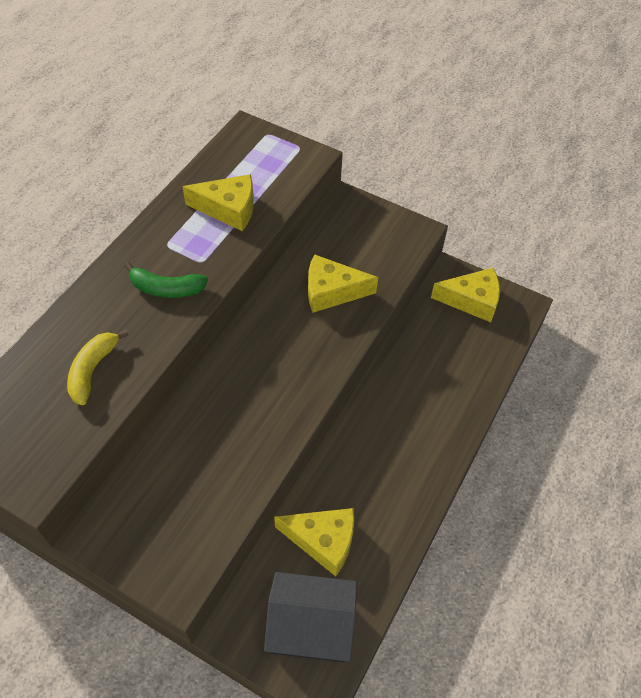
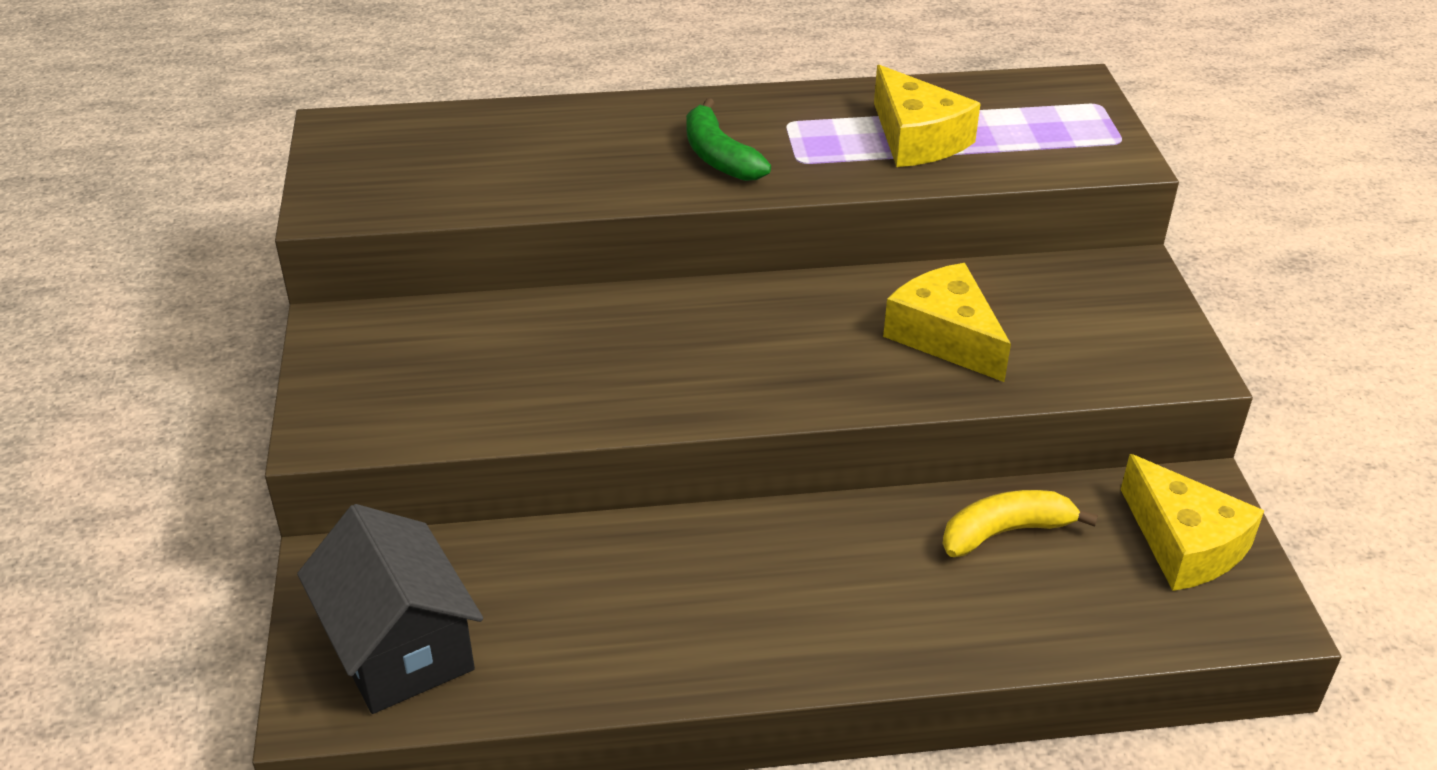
camera: 55 degrees right, 15 degrees down
(92, 370) = (530, 166): yellow banana -> yellow banana (1005, 532)
(323, 541) = (547, 589): yellow cheese -> none

